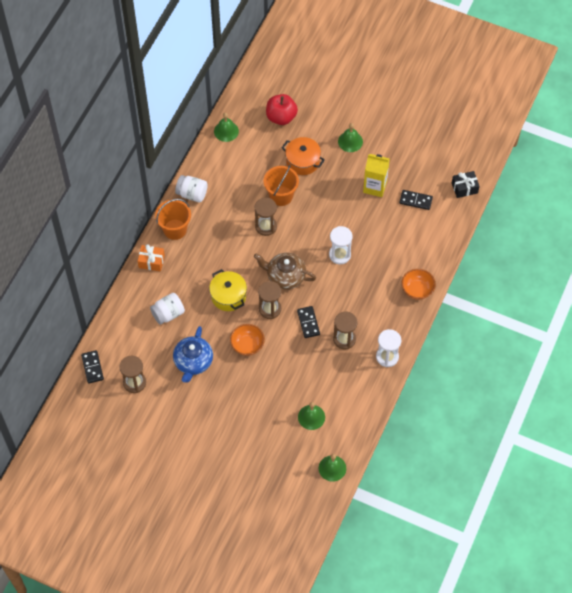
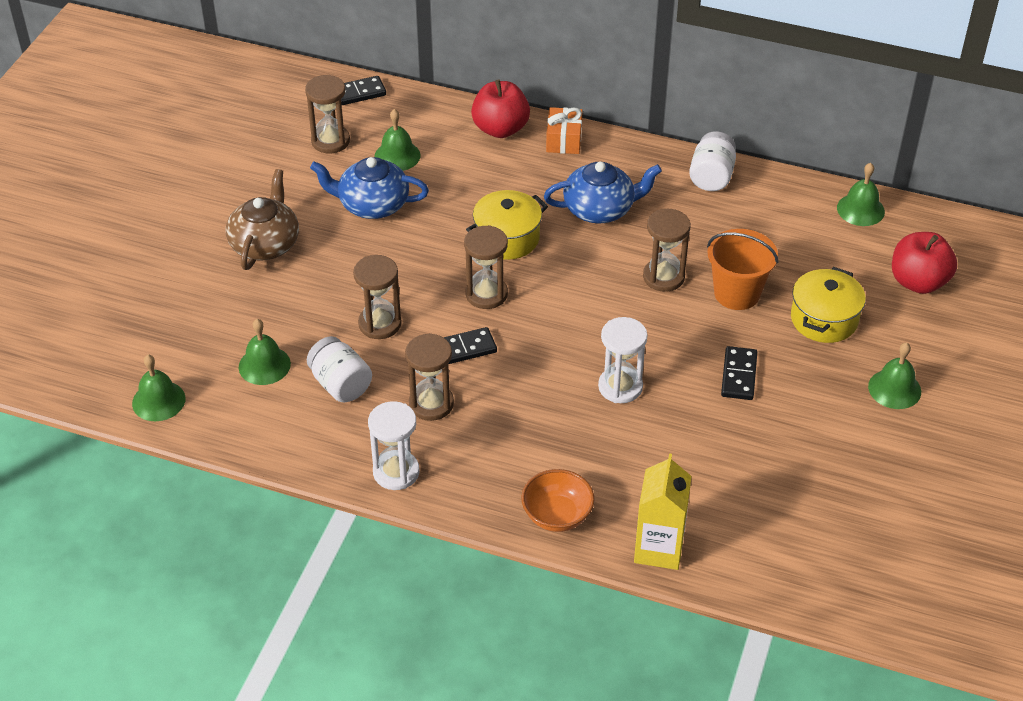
camera: 85 degrees right, 15 degrees down
(137, 292) = (500, 129): none -> red apple
(153, 347) = (397, 156): none -> green bell
(168, 314) = (463, 168): white jar -> white jar (340, 384)
(175, 229) = (633, 162): orange bucket -> none
(211, 249) = (600, 209): none -> blue teapot
(247, 345) = (409, 269): orange bowl -> none
(285, 276) = (560, 310): brown teapot -> brown teapot (265, 244)
(286, 361) = (380, 324): none -> brown hourglass
(302, 161) = (824, 319): orange pot -> yellow pot
(375, 187) = (794, 434): yellow carton -> yellow carton (659, 548)
(415, 200) = (777, 504): black domino -> black domino (739, 375)
(464, 188) = (832, 592): black gift -> none

